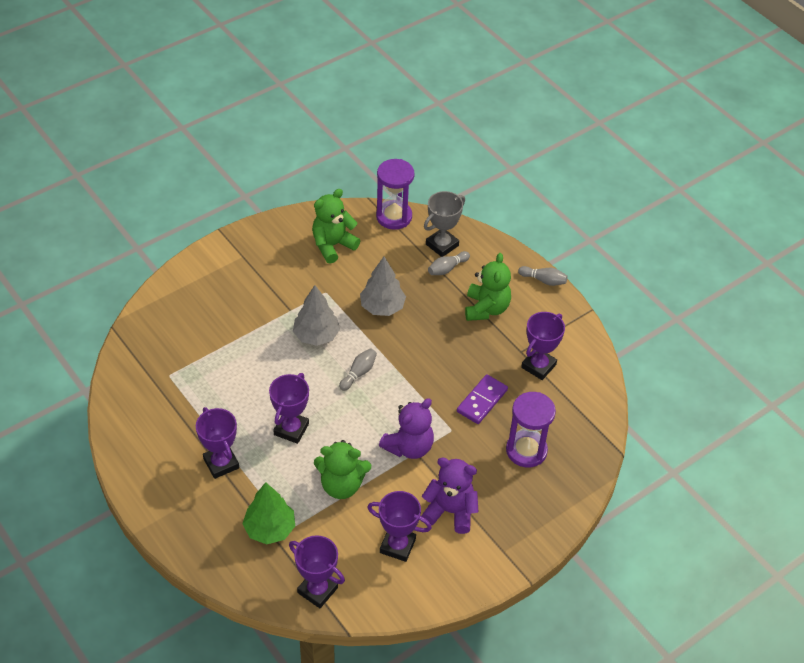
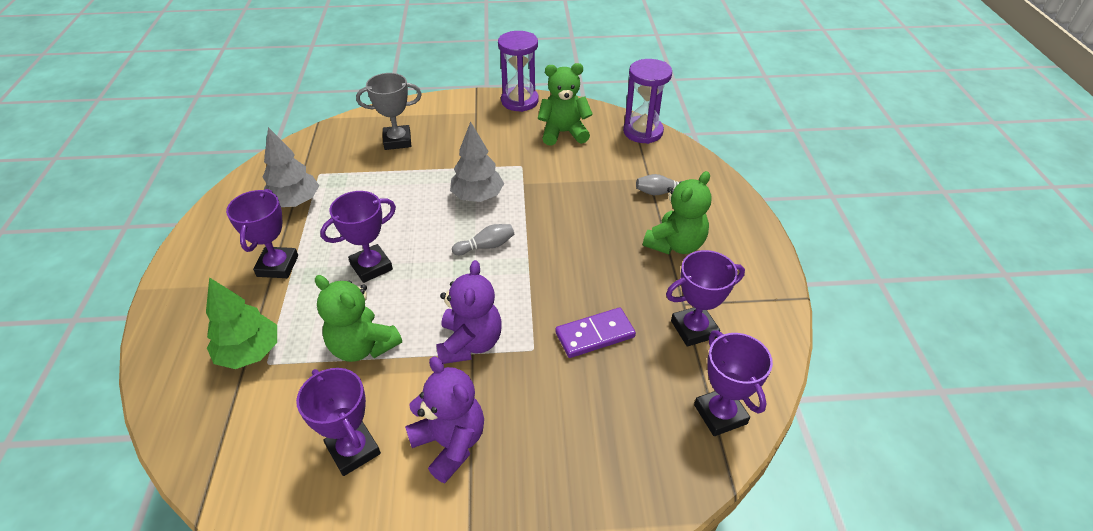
camera: 35 degrees right, 5 degrees down
(317, 590) = (221, 450): purple trophy -> purple trophy (720, 414)
(382, 307) = (564, 199): grey tree -> grey tree (295, 202)
(409, 447) = (470, 343): purple teddy bear -> purple teddy bear turned 75 degrees counterclockwise
(442, 245) = (673, 171): grey trophy -> grey trophy (397, 141)
(526, 450) = (604, 419): purple hourglass -> purple hourglass (519, 101)
(543, 280) = (765, 244): grey bowling pin -> none

